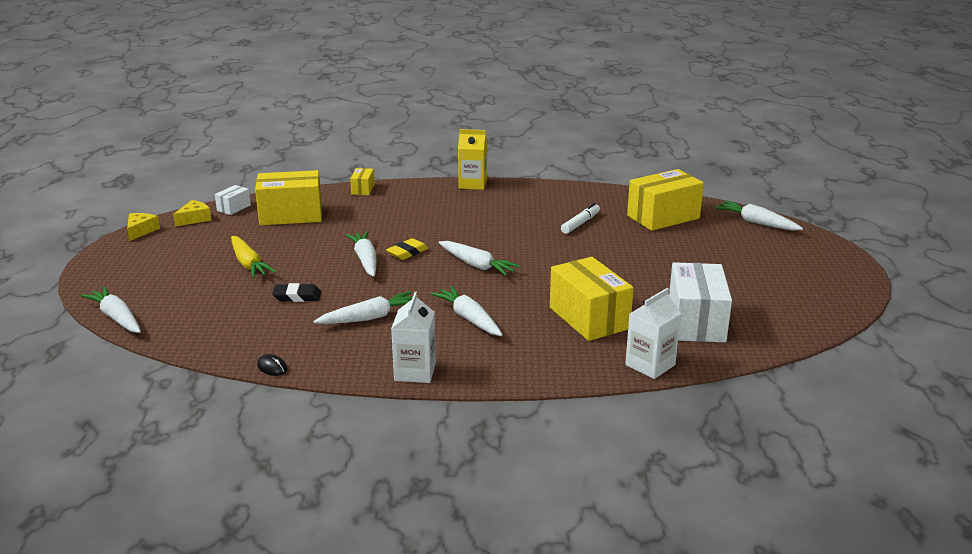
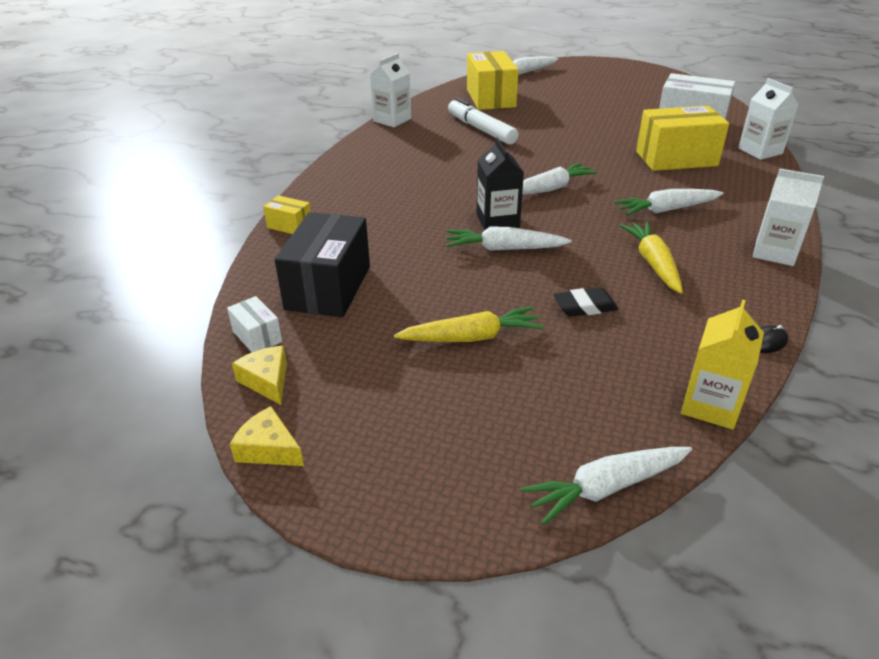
camera: 70 degrees left, 10 degrees up
(291, 215) = (328, 287): yellow box -> black box
(297, 296) = (585, 306): black eraser -> black eraser turned 60 degrees clockwise
(370, 317) = (653, 263): white carrot -> yellow carrot
(407, 252) = (497, 221): yellow eraser -> black carton
(472, 184) = (339, 161): yellow carton -> yellow carton (710, 405)
(569, 187) = (392, 120): none -> white carton
(580, 223) = (481, 130): white marker -> white marker, size x1.54

